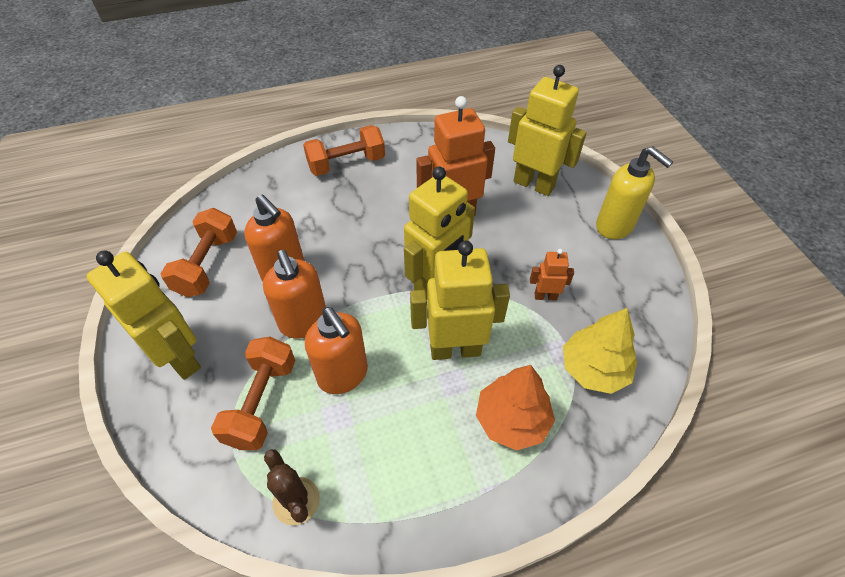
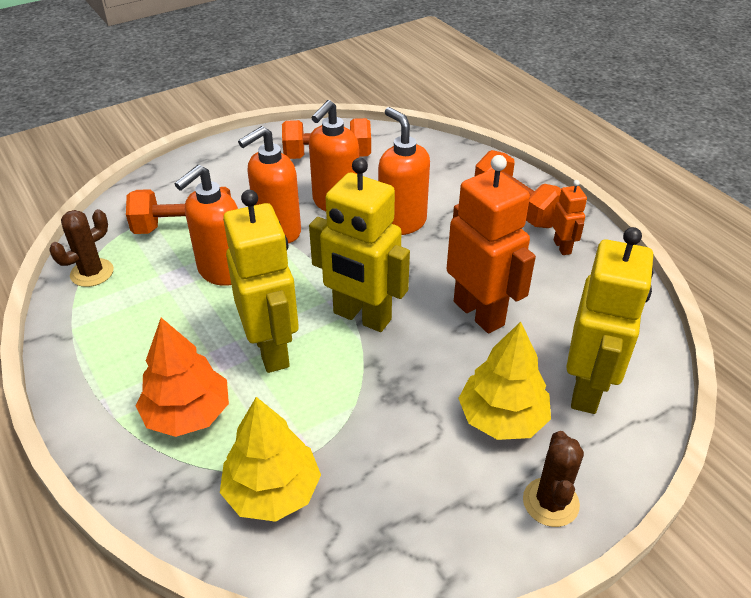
camera: 75 degrees right, 10 degrees down
(180, 358) = (221, 172): yellow robot -> none
(333, 234) = (402, 222): none -> orange soap dispenser
(545, 296) = (377, 426): orange robot -> orange robot (562, 247)
(549, 230) = (502, 418): none -> yellow tree
(615, 226) = (550, 502): yellow soap dispenser -> brown cactus

